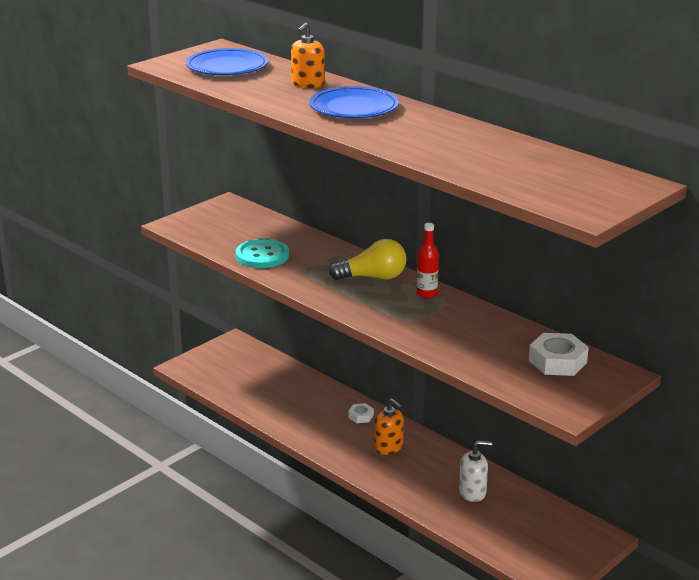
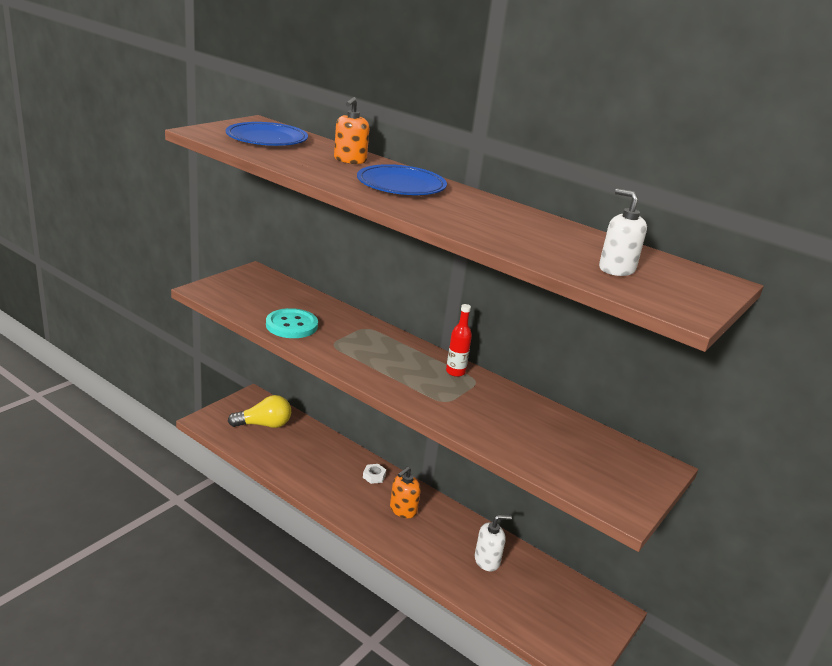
camera: 10 degrees left, 0 degrees up
(373, 277) = (401, 352): yellow light bulb -> yellow light bulb (264, 424)
(388, 447) = (403, 510): orange soap dispenser -> orange soap dispenser turned 90 degrees clockwise
(540, 178) = (616, 269): none -> white soap dispenser
(557, 361) = (597, 450): white nut -> none

